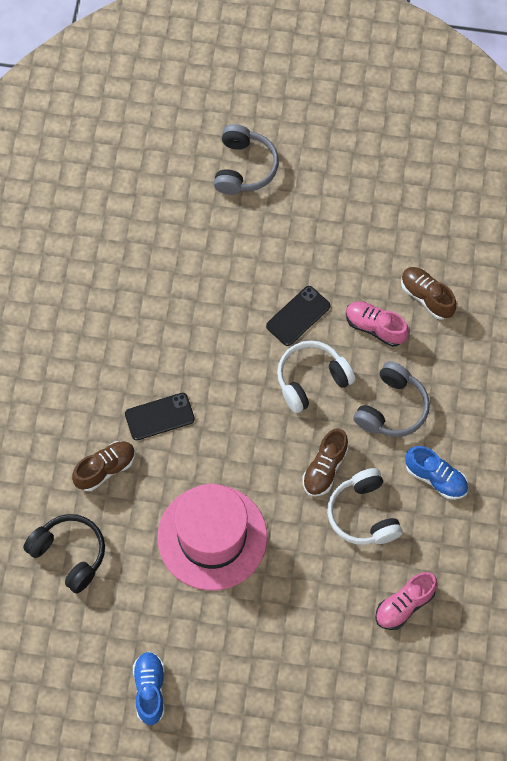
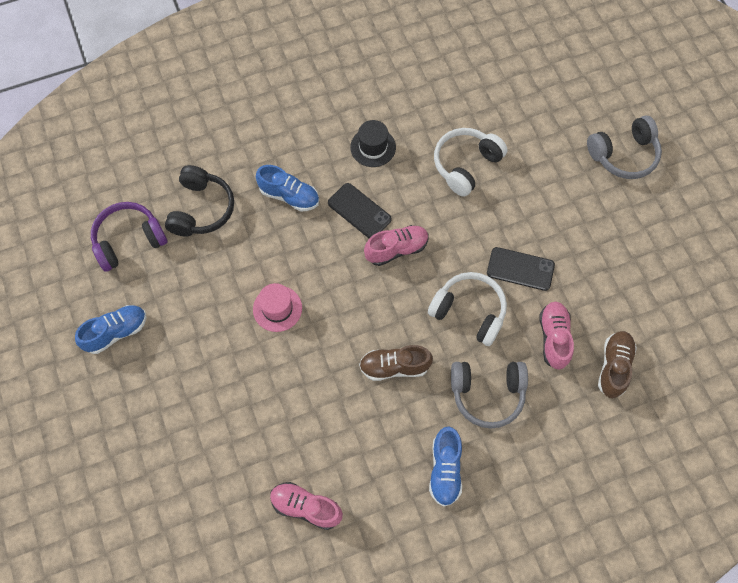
camera: 60 degrees right, 0 degrees up
(61, 636) = (129, 240): none -> purple headphones
(101, 369) = (373, 147): none -> black hat
(105, 469) = (289, 196): brown shoe -> blue shoe
(212, 537) = (277, 308): pink hat -> pink hat, size x0.46
(217, 406) = (396, 249): none -> pink shoe
(363, 514) = (371, 423): white headphones -> white headphones (466, 165)

